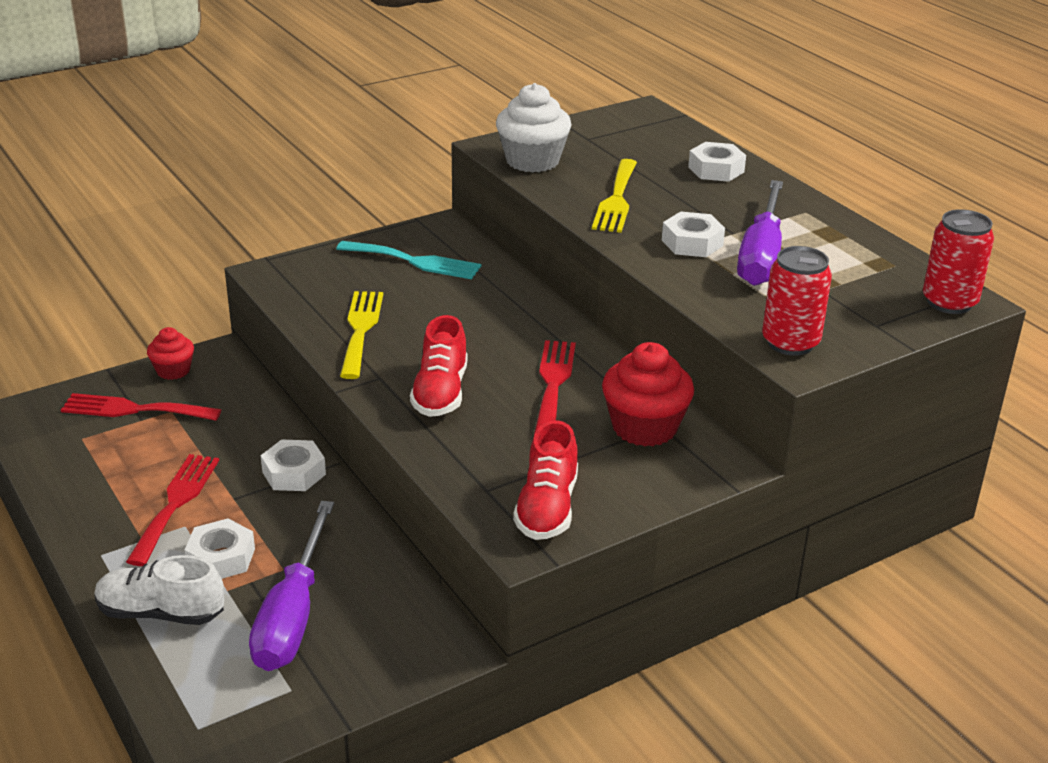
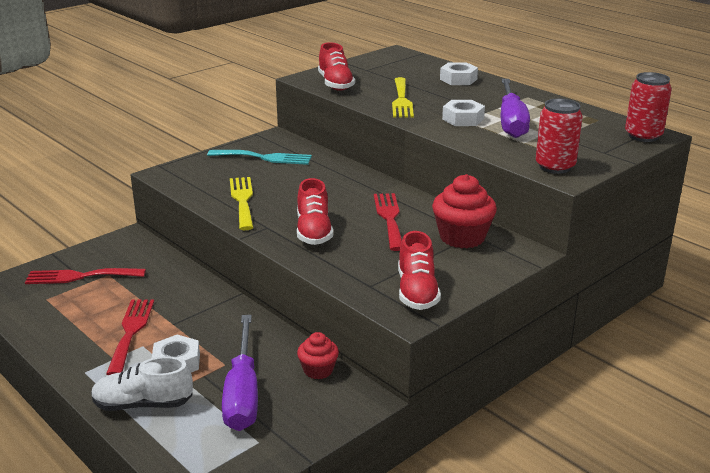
camera: 10 degrees left, 5 degrees down
(173, 370) = (101, 249): red cupcake -> red cupcake (318, 370)
(294, 473) = (212, 303): white nut -> none
(532, 161) = (335, 84): white cupcake -> red shoe

